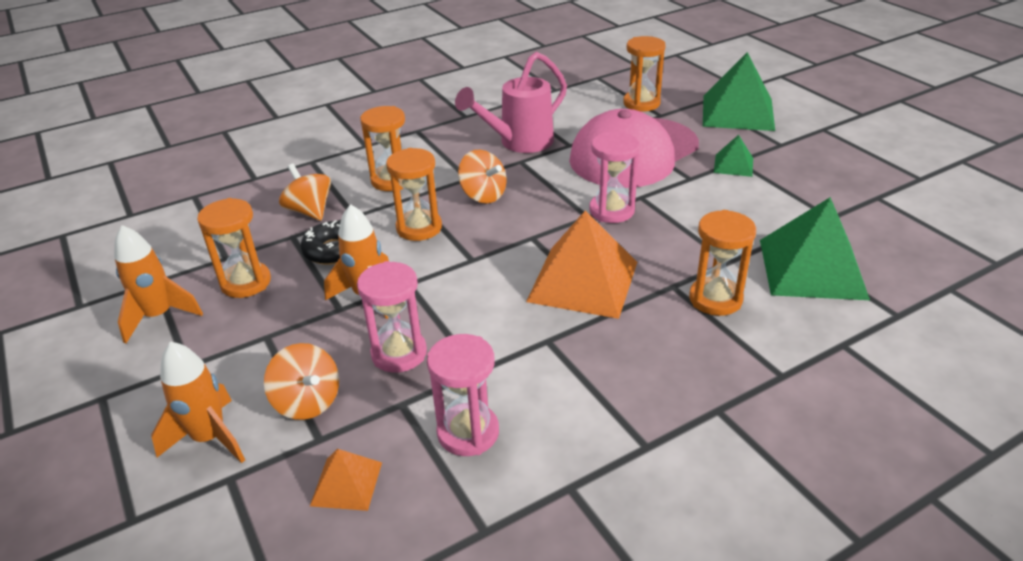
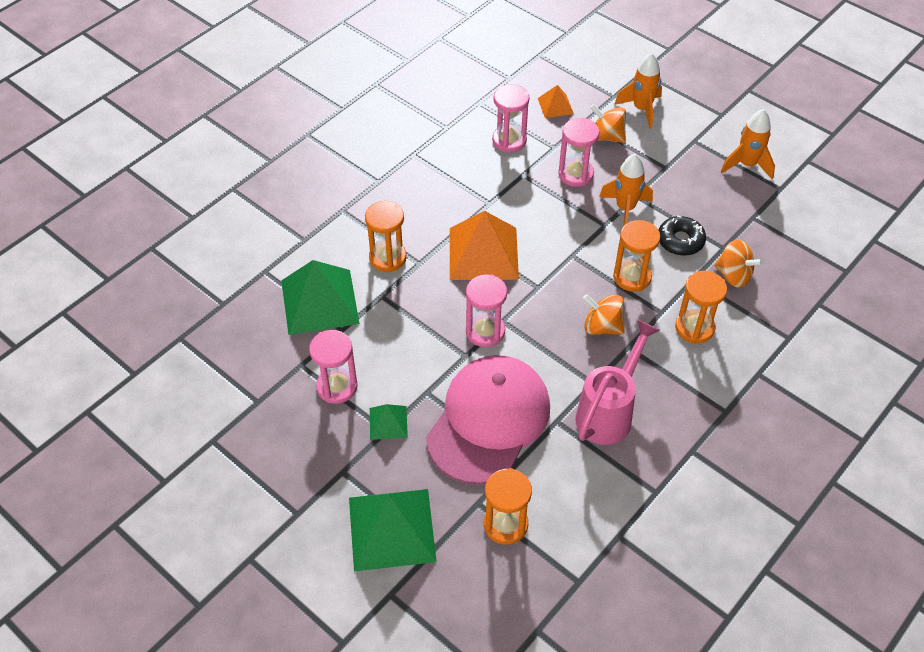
camera: 160 degrees right, 15 degrees up
(246, 283) = (717, 200): orange hourglass -> none
(787, 195) = (337, 387): none -> pink hourglass

